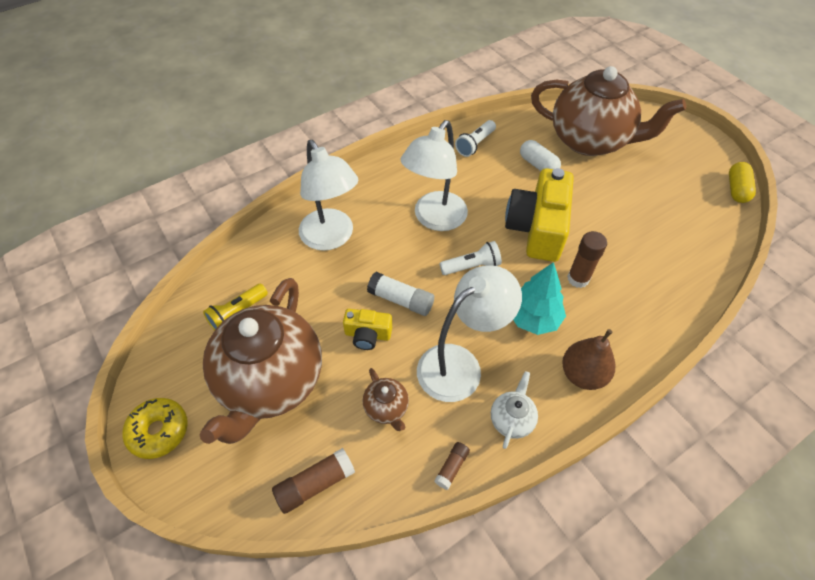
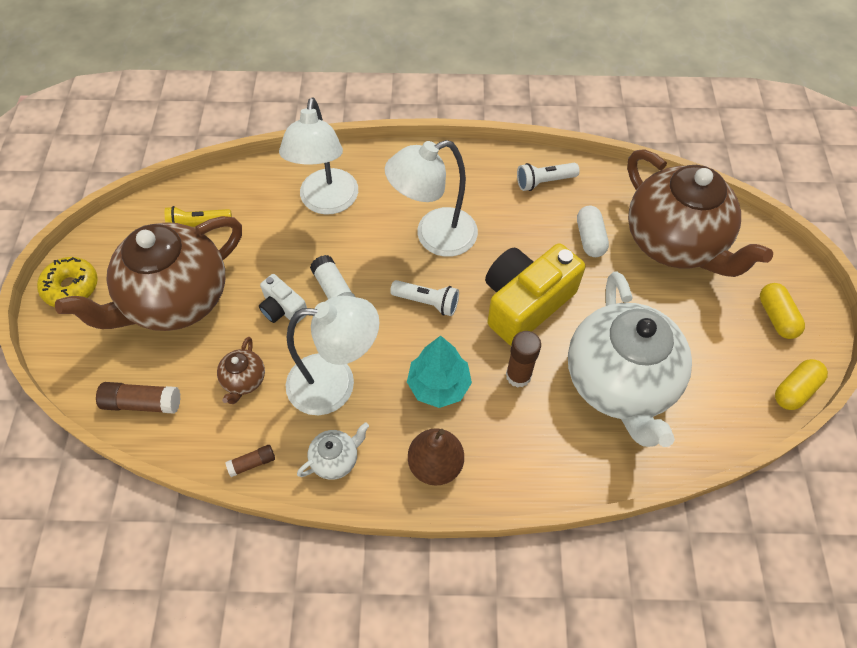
camera: 35 degrees right, 5 degrees up
(367, 335) = (283, 308): yellow camera -> white camera
(642, 245) = (619, 383): none -> white teapot
(686, 153) = (776, 317): none -> yellow capsule

